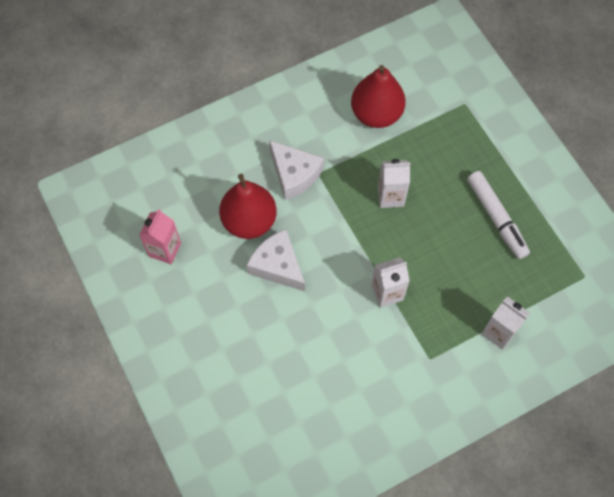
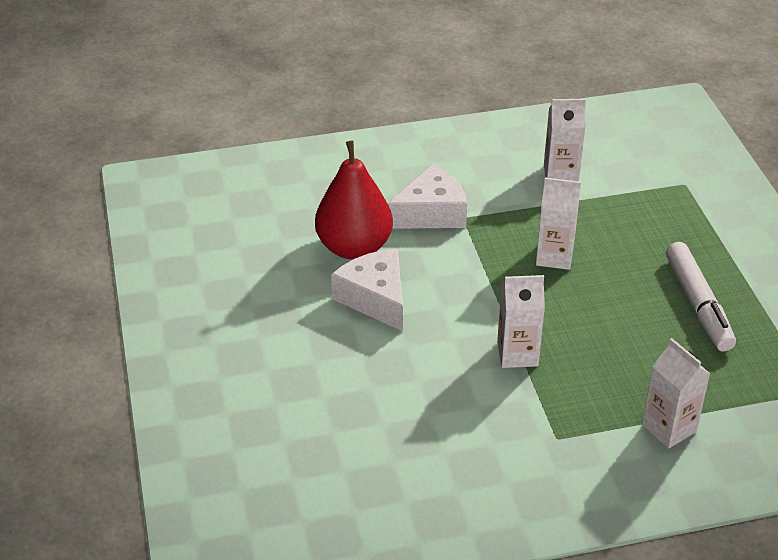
camera: 15 degrees right, 25 degrees down
(165, 249) = (232, 255): pink carton -> none
(294, 174) = (431, 213): white cheese -> white cheese turned 90 degrees counterclockwise
(376, 114) = (560, 174): red pear -> white carton

